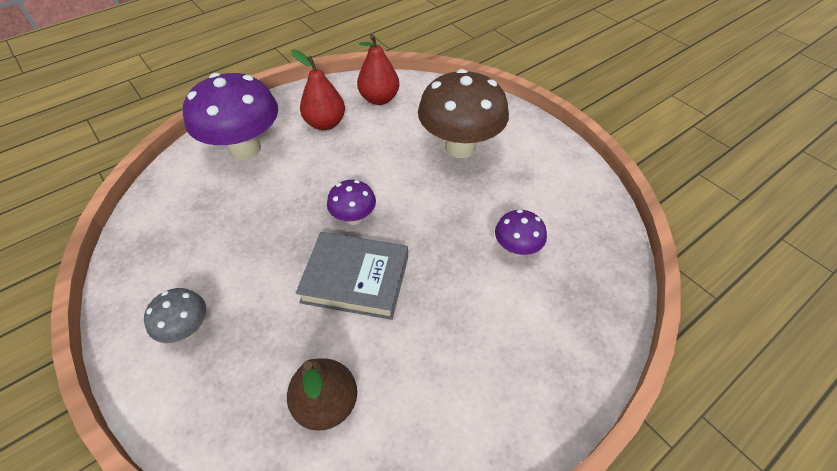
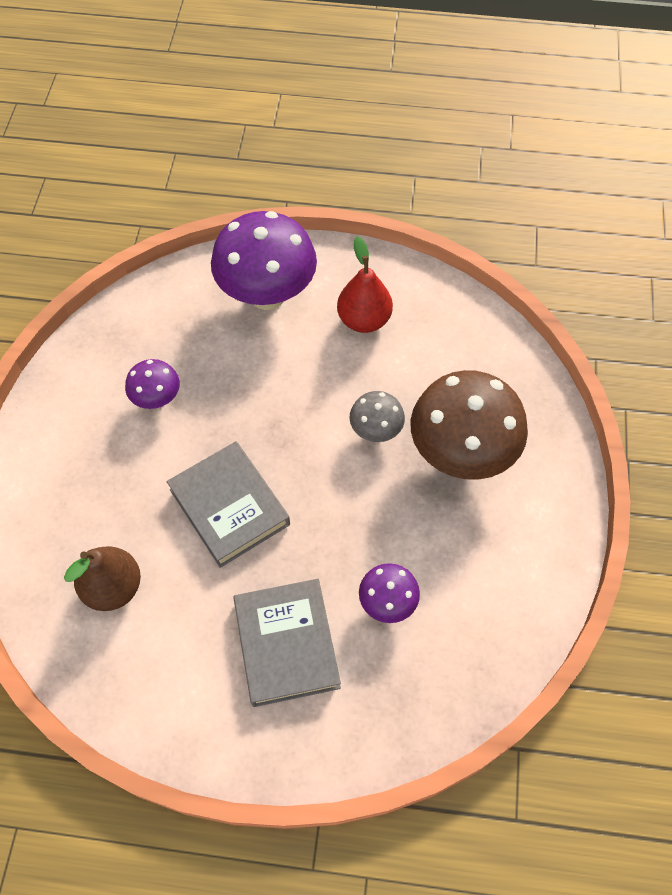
camera: 45 degrees right, 10 degrees up
(187, 329) = (79, 441): grey mushroom -> grey mushroom (376, 431)
(354, 218) = (285, 448): purple mushroom -> purple mushroom (157, 399)
(379, 99) = (446, 329): red pear -> none
(490, 325) = (286, 644): none -> grey book

